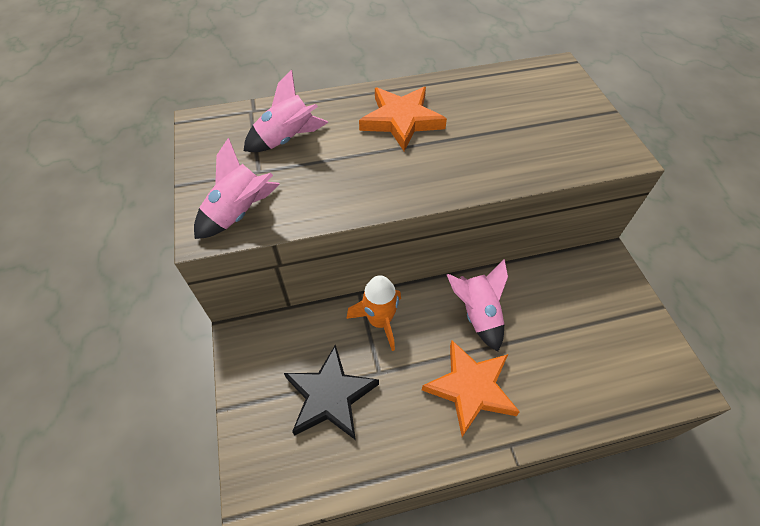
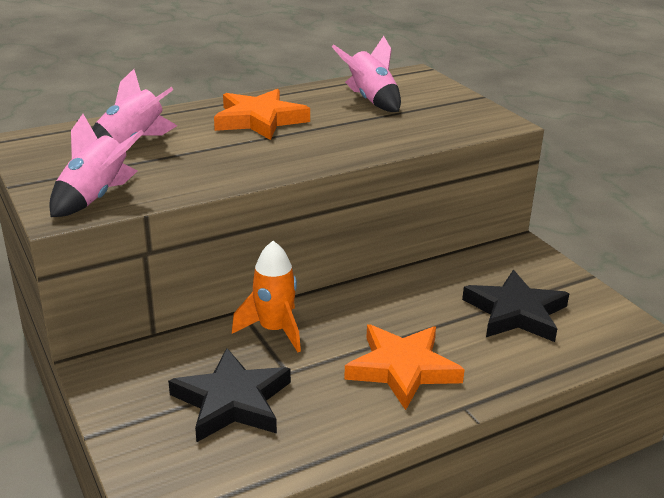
camera: 15 degrees left, 25 degrees down
(477, 314) = (390, 308): pink rocket -> pink rocket (371, 100)
(582, 339) = (515, 312): none -> black star

